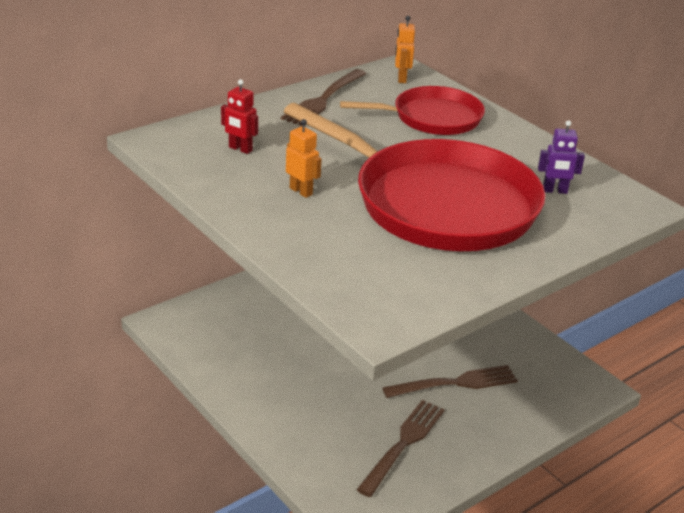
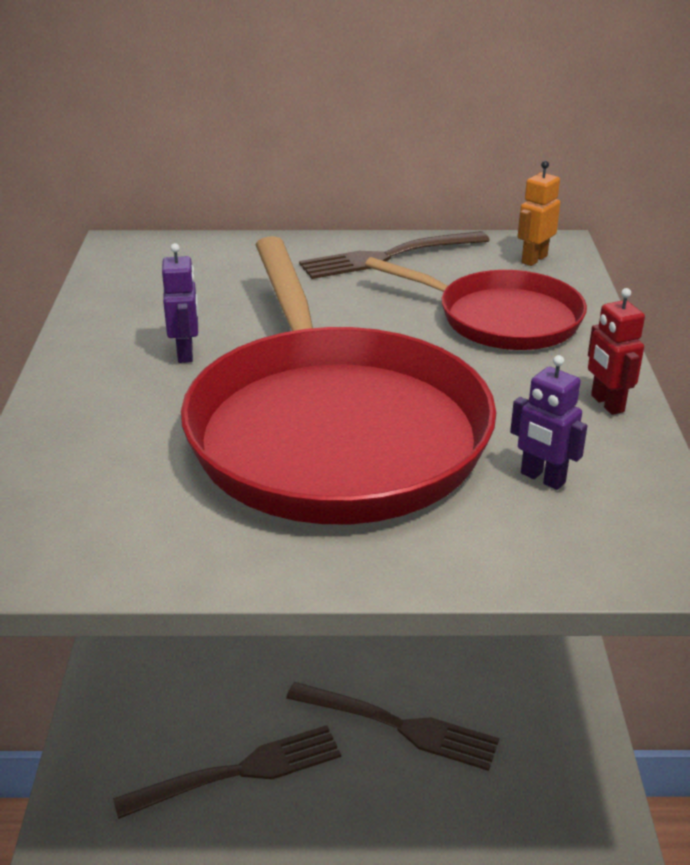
camera: 40 degrees right, 0 degrees up
(240, 149) = (197, 283): red robot -> red robot (607, 404)
(301, 191) = (186, 353): orange robot -> purple robot

